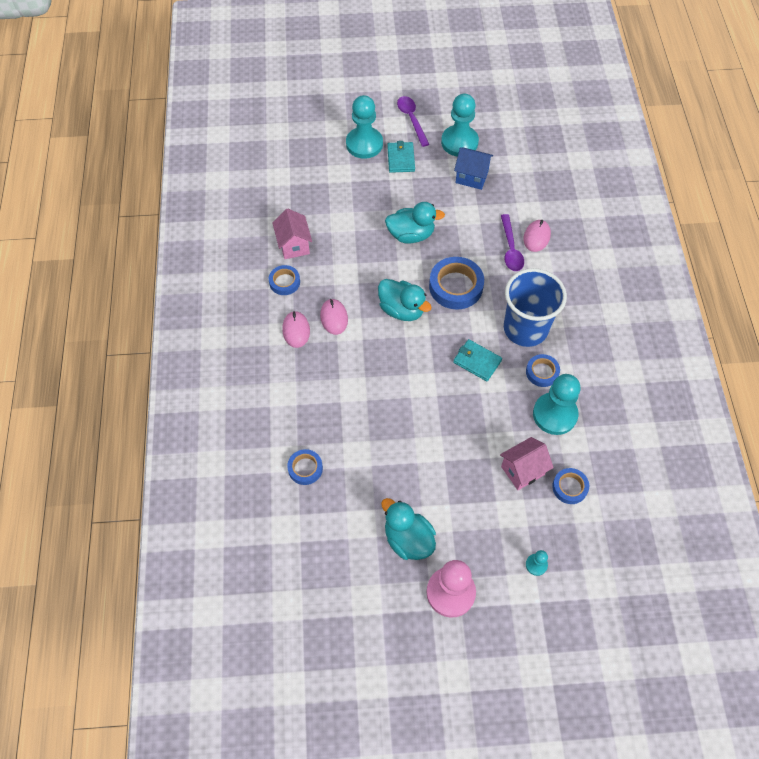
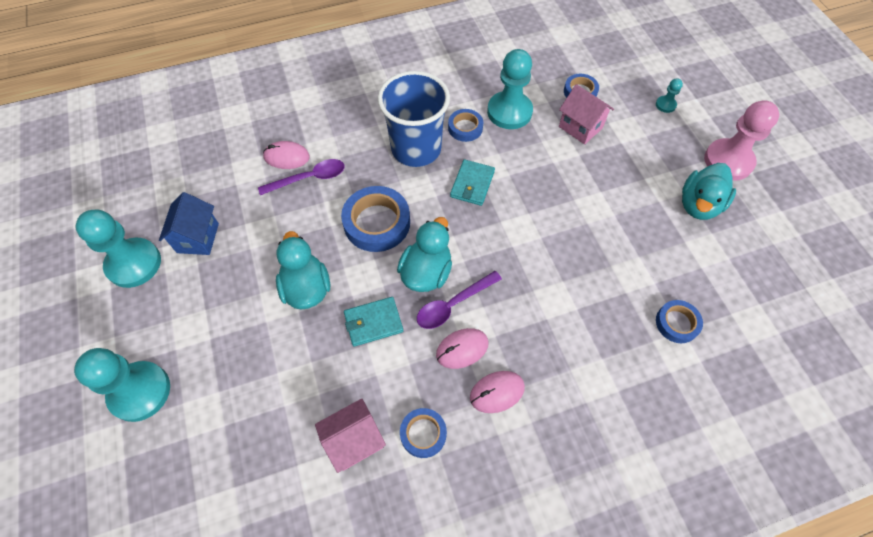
camera: 105 degrees left, 0 degrees up
(401, 159) = (168, 332): turquoise wallet -> turquoise wallet (373, 323)
(411, 119) = (87, 335): purple spoon -> purple spoon (453, 304)

